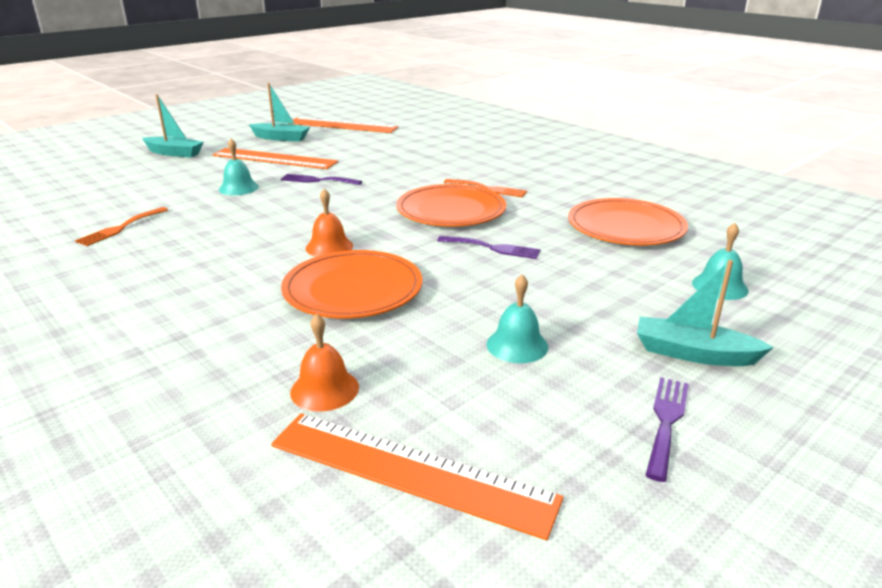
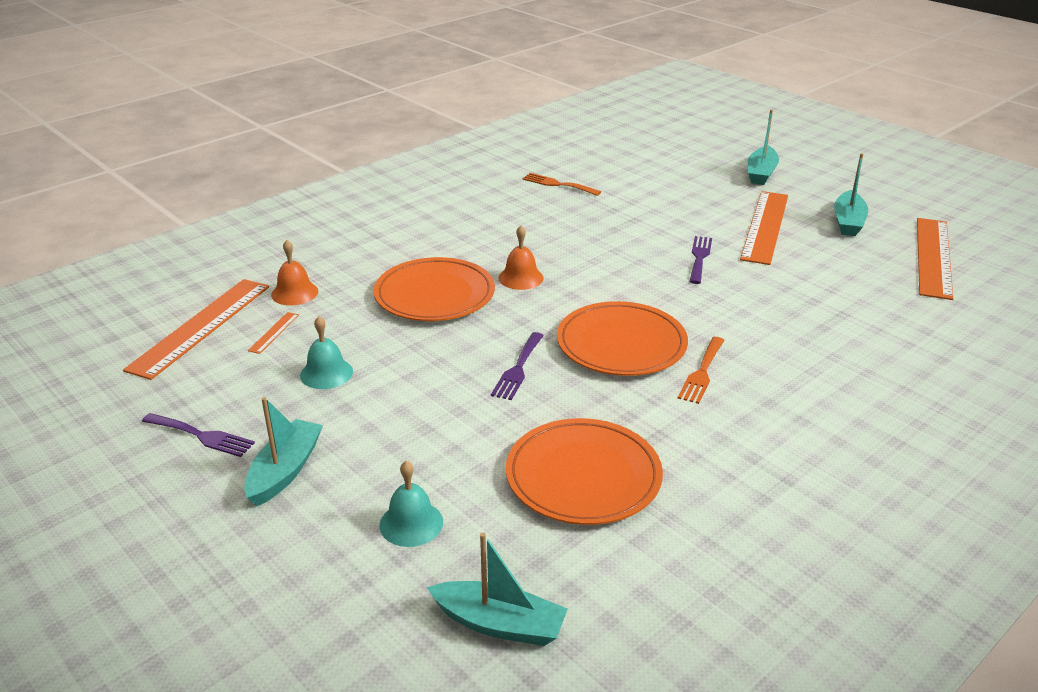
camera: 90 degrees right, 5 degrees up
(238, 188) = (664, 219): turquoise bell -> none
(429, 395) = (274, 332): none -> orange ruler
(790, 253) = (499, 624): none -> turquoise boat

